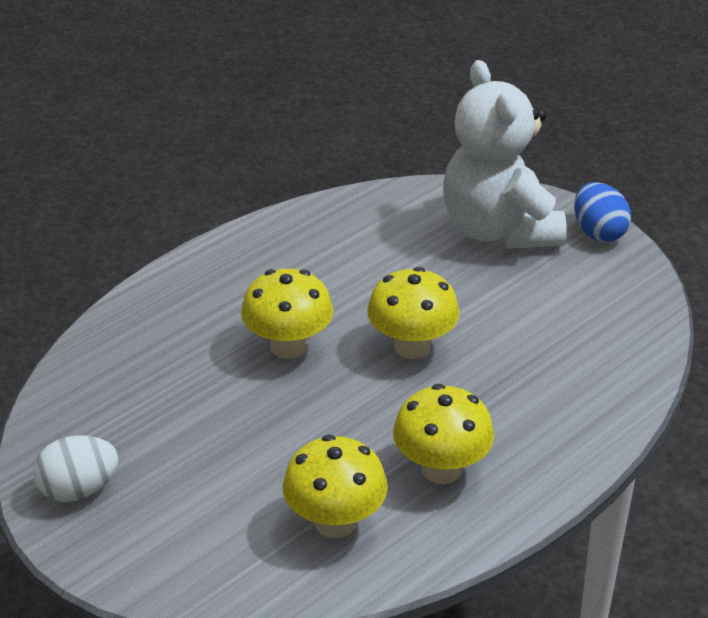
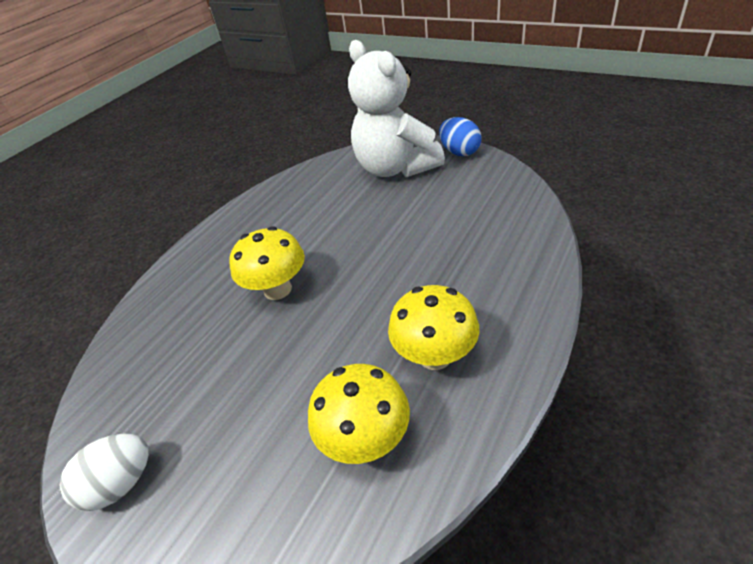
camera: 10 degrees left, 5 degrees up
(412, 347) = (370, 262): yellow mushroom -> none

